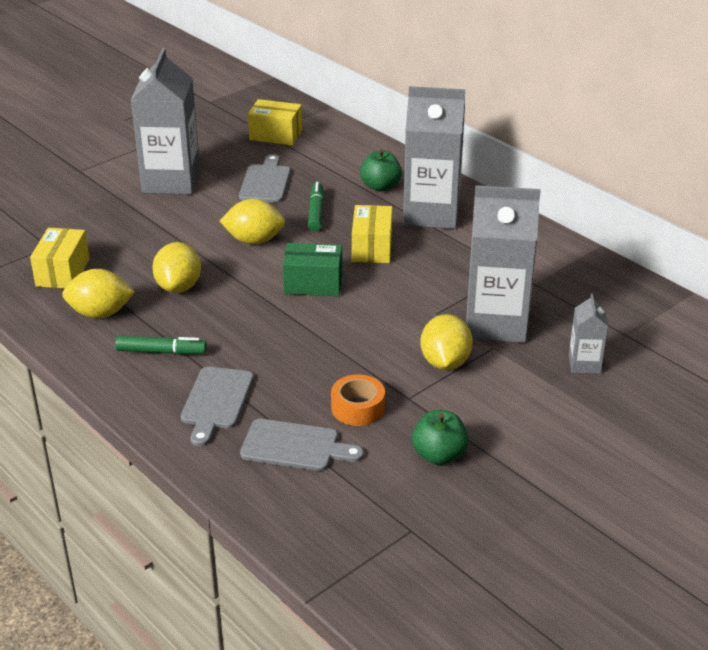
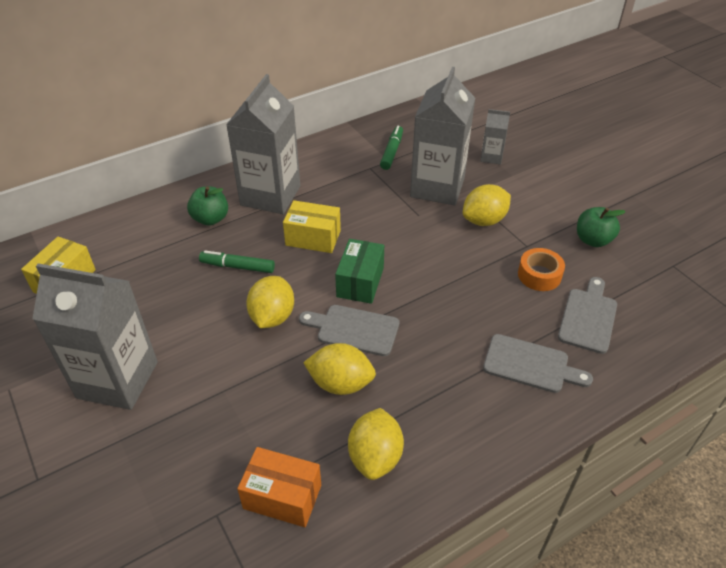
camera: 80 degrees left, 10 degrees up
(63, 272) = (282, 496): yellow box -> orange box
(161, 352) = (451, 403): green marker -> green marker (392, 152)
(266, 182) = (162, 298): grey cutting board -> grey cutting board (354, 329)
(445, 362) = (484, 220): yellow lemon -> yellow lemon turned 45 degrees counterclockwise

